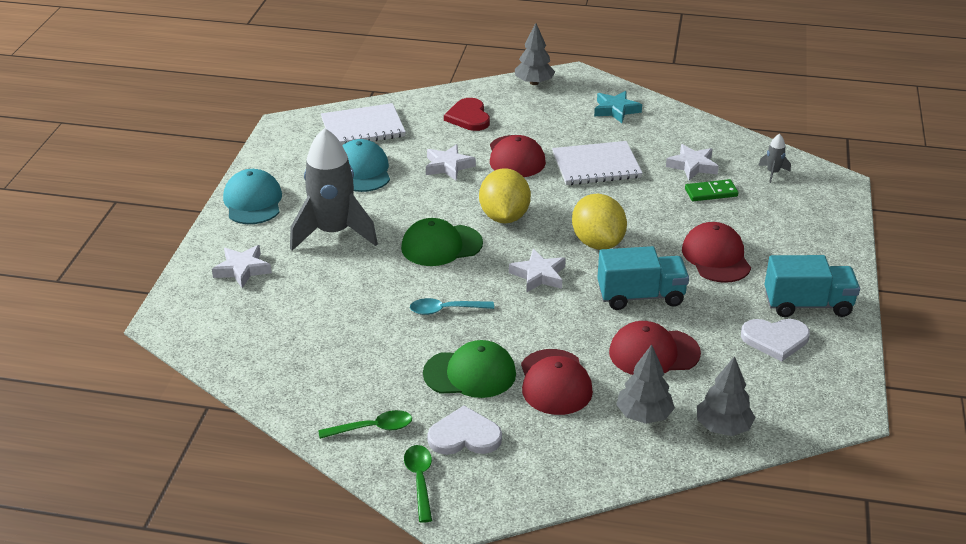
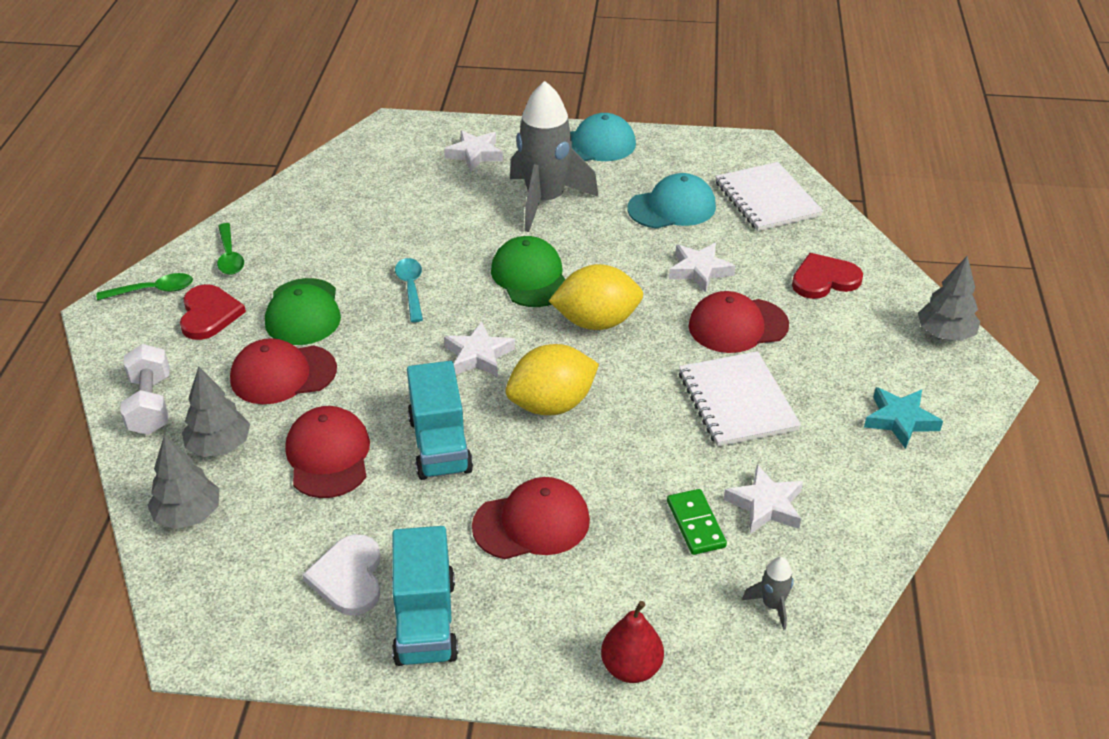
camera: 85 degrees right, 5 degrees up
(464, 436) = (209, 314): white heart -> red heart
(591, 464) = (151, 405): none -> white dumbbell
(828, 226) = (631, 668): none -> red pear

